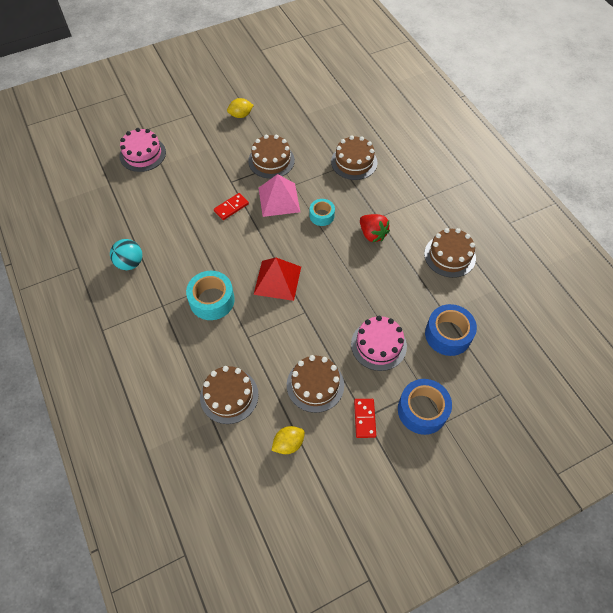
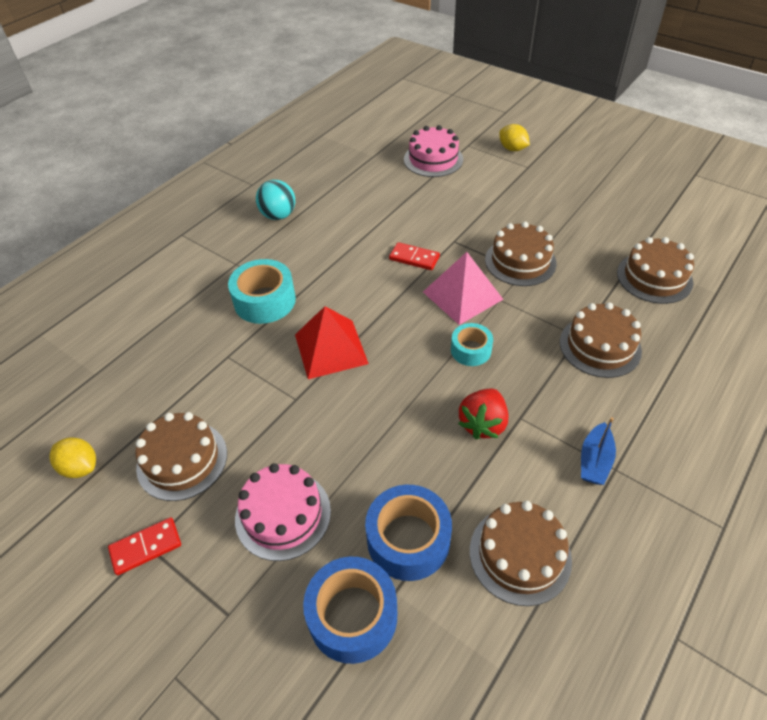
camera: 65 degrees right, 10 degrees down
(229, 396) = (134, 375): brown cake -> brown cake (654, 277)
(241, 115) = (567, 204): yellow lemon -> yellow lemon (512, 149)
(418, 202) = (594, 461): none -> blue boat
(422, 410) = (186, 629): blue tape -> blue tape (408, 539)

